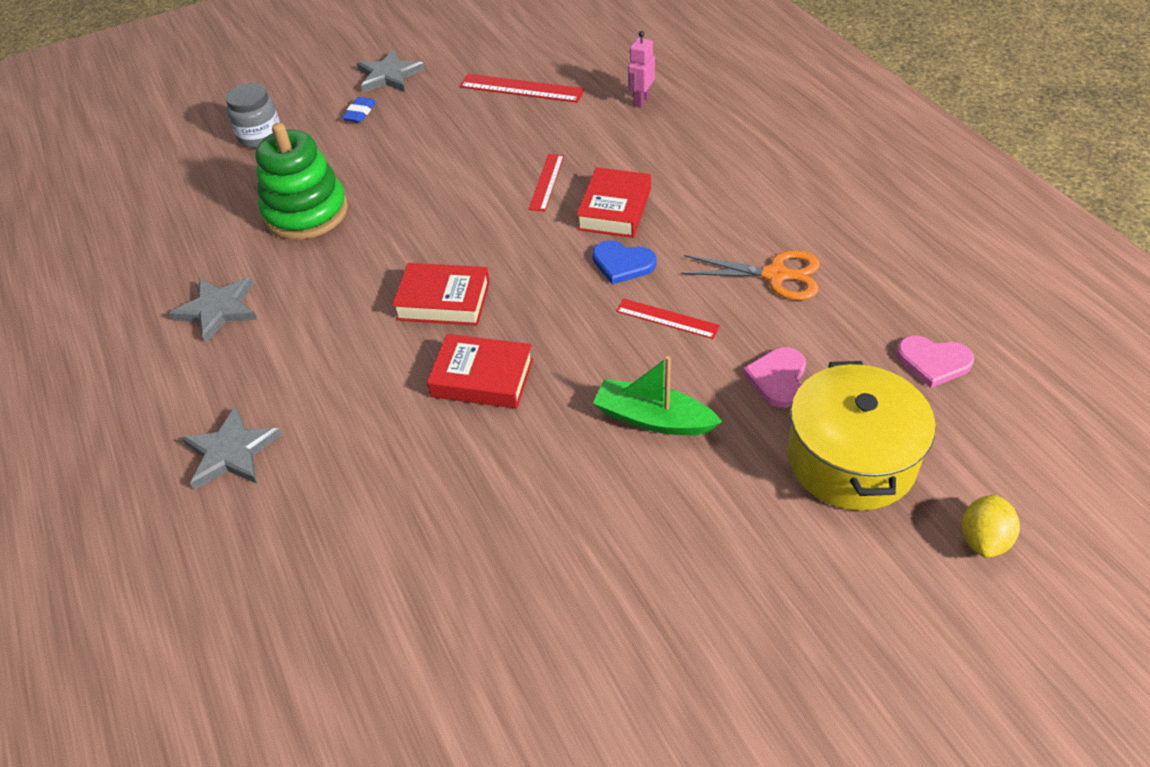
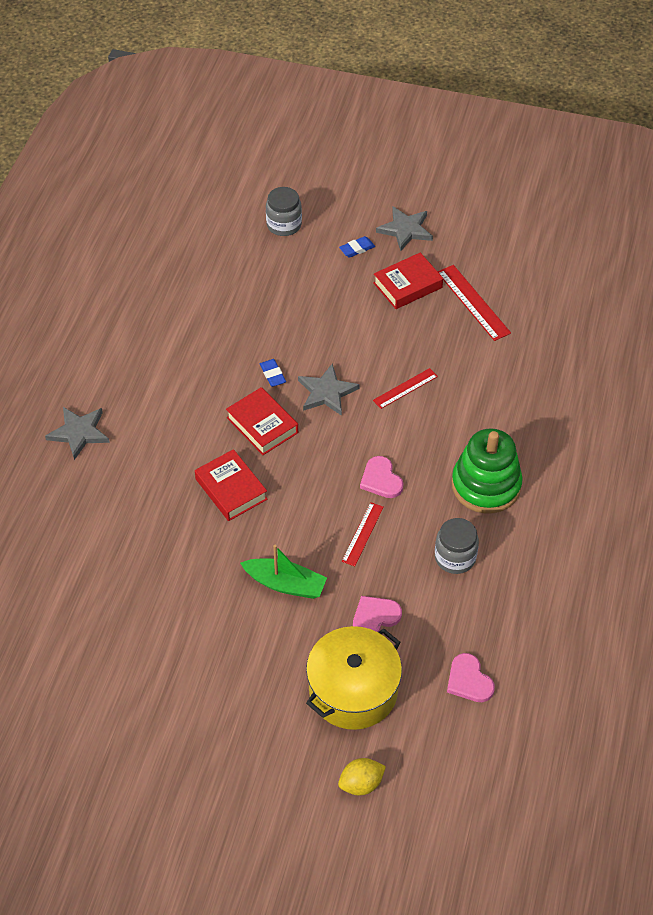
camera: 40 degrees right, 5 degrees up
(218, 309) = (149, 339): grey star -> grey star (327, 392)
(306, 213) = (253, 305): green stacking toy -> green stacking toy (486, 485)
(399, 253) = (272, 374): none -> blue eraser
(614, 209) = (421, 439): red book -> red book (407, 285)
(622, 264) = (381, 479): blue heart -> pink heart
(641, 101) = (535, 370): pink robot -> none
(653, 419) = (285, 584): green boat -> green boat turned 135 degrees clockwise
(667, 318) = (362, 534): red ruler -> red ruler turned 45 degrees clockwise
(775, 275) = (455, 557): orange scissors -> grey jar

